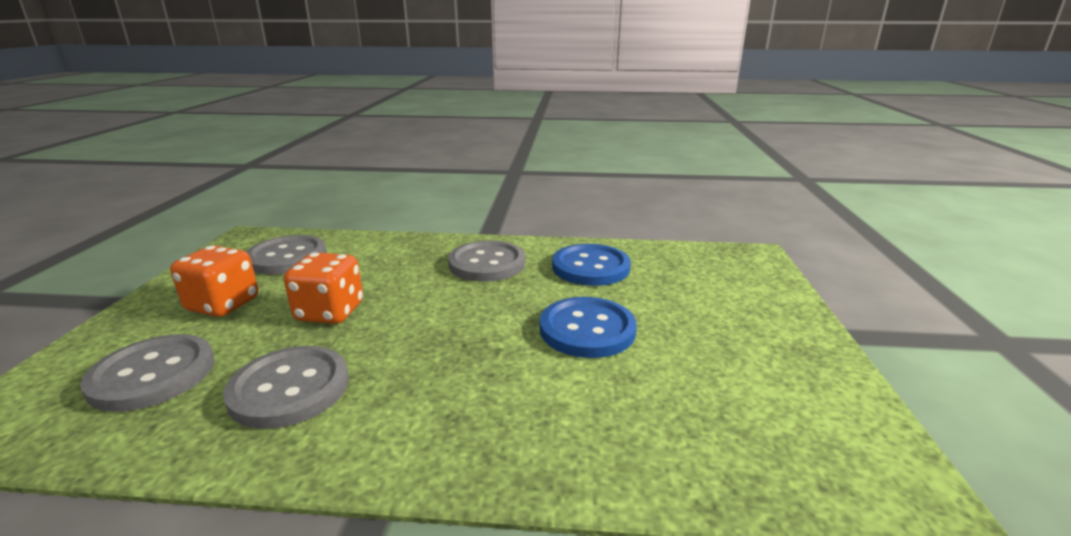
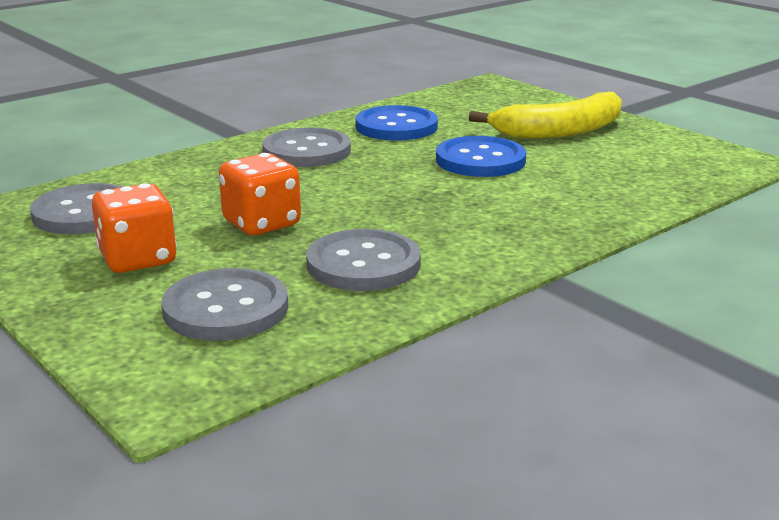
camera: 45 degrees left, 0 degrees up
(725, 331) = (559, 131): none -> yellow banana

